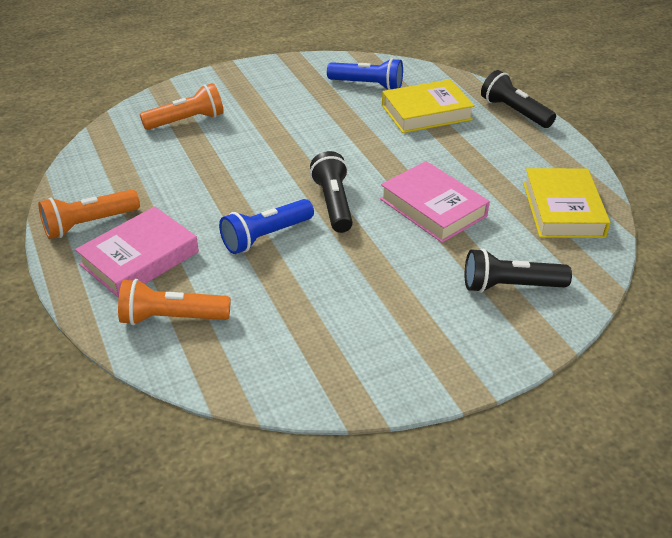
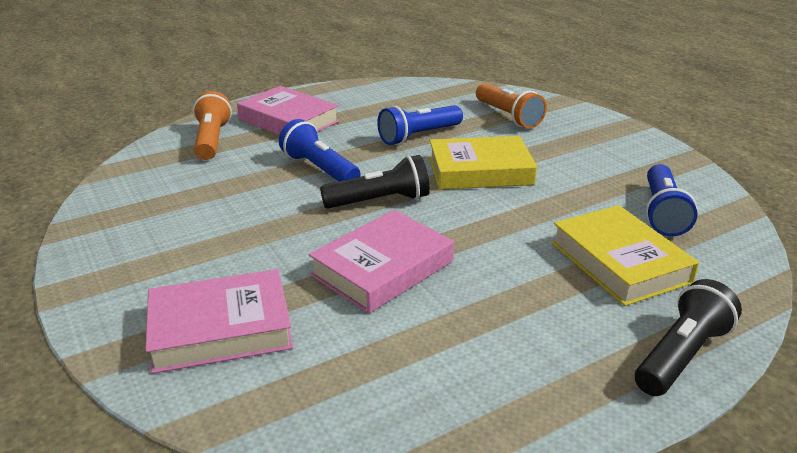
camera: 85 degrees right, 10 degrees down
(89, 224) = (333, 98): orange flashlight -> none
(211, 174) = (418, 136): none -> blue flashlight
(509, 286) = (220, 329): black flashlight -> pink book
(563, 209) = (397, 395): yellow book -> yellow book (480, 171)

